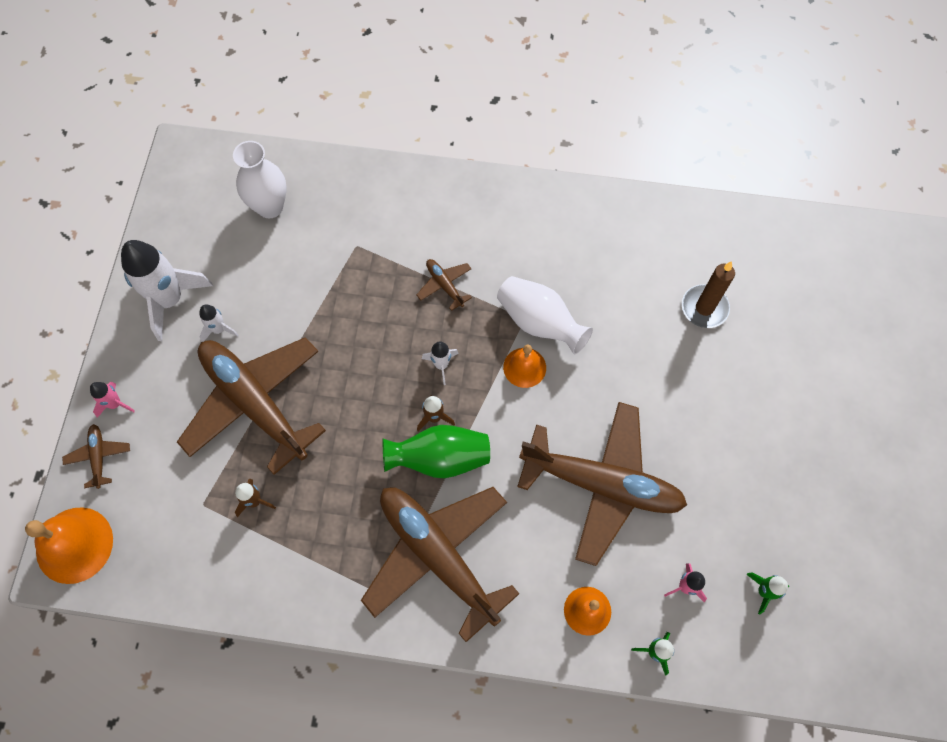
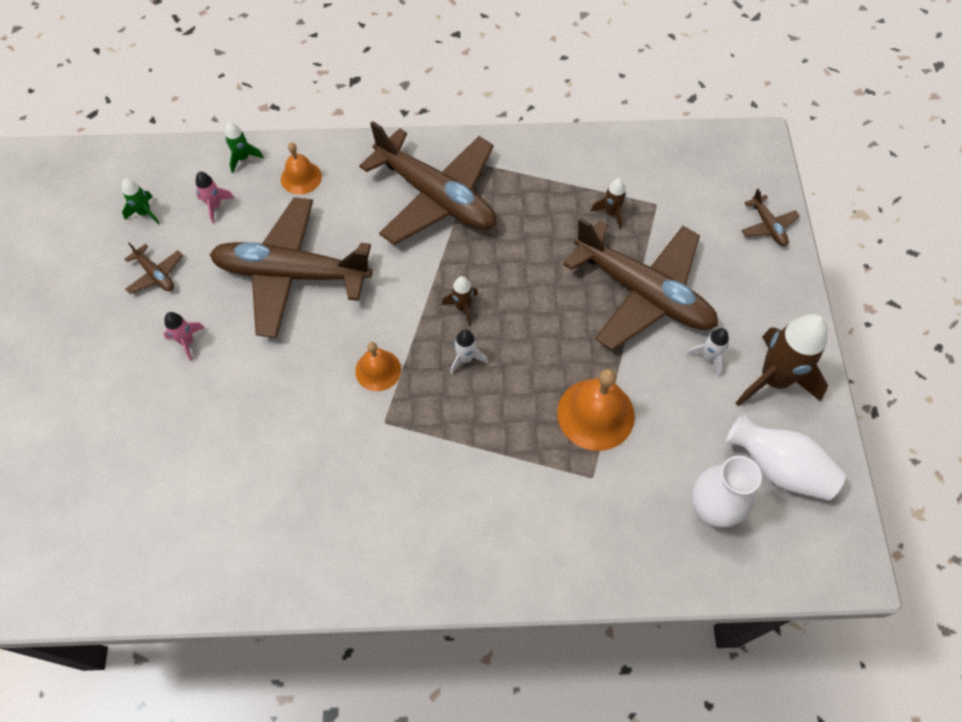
camera: 170 degrees right, 5 degrees down
(74, 545) = (752, 159): orange bell -> orange bell (595, 414)
(115, 404) = (777, 271): pink rocket -> pink rocket (187, 342)
(170, 300) = (774, 379): white rocket -> brown rocket
(440, 458) = (450, 272): green vase -> none
(444, 285) = (479, 446): brown plane -> brown plane (156, 274)
(539, 322) = (367, 420): white vase -> white vase (779, 467)
(704, 308) = (180, 468): brown candle -> none

